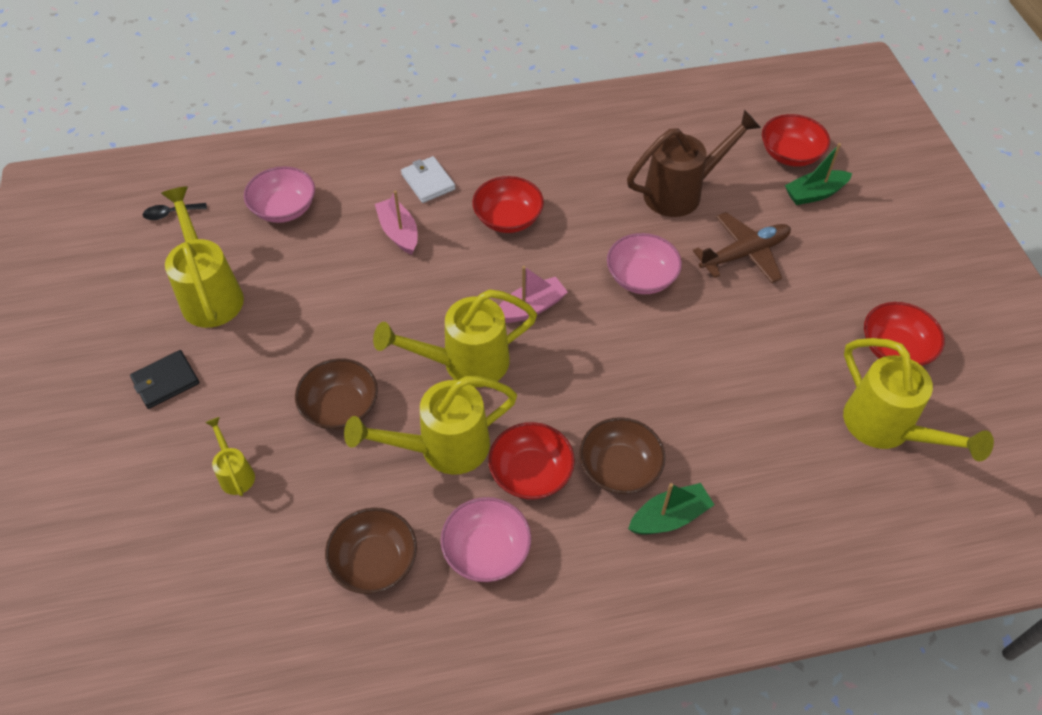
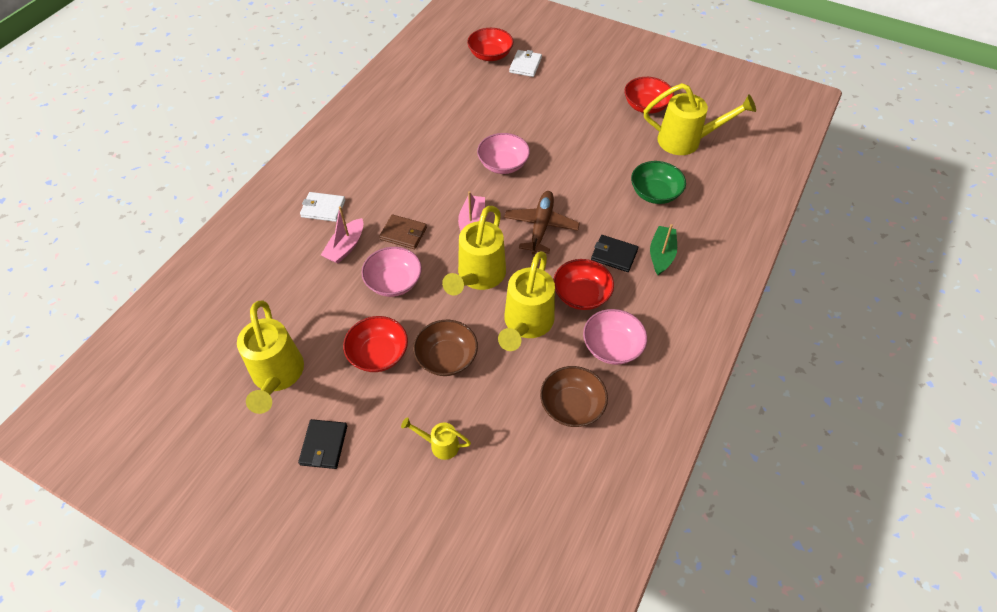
camera: 50 degrees left, 0 degrees up
(171, 213) = (177, 360): black spoon -> none
(210, 293) = (277, 376): yellow watering can -> yellow watering can turned 120 degrees counterclockwise
(284, 208) = (254, 293): pink bowl -> pink bowl (394, 282)
(399, 232) = (345, 247): pink boat -> pink boat turned 75 degrees counterclockwise
(460, 263) = (403, 233): none -> brown wallet
(508, 218) = (396, 191): red bowl -> red bowl (378, 354)
(619, 468) = (614, 255): brown bowl -> black wallet
(681, 192) = (465, 110): brown watering can -> none
(744, 254) = (533, 116): brown plane -> brown plane (541, 226)
(760, 449) = (655, 193): none -> green bowl
(814, 193) = (525, 65): green boat -> white wallet

